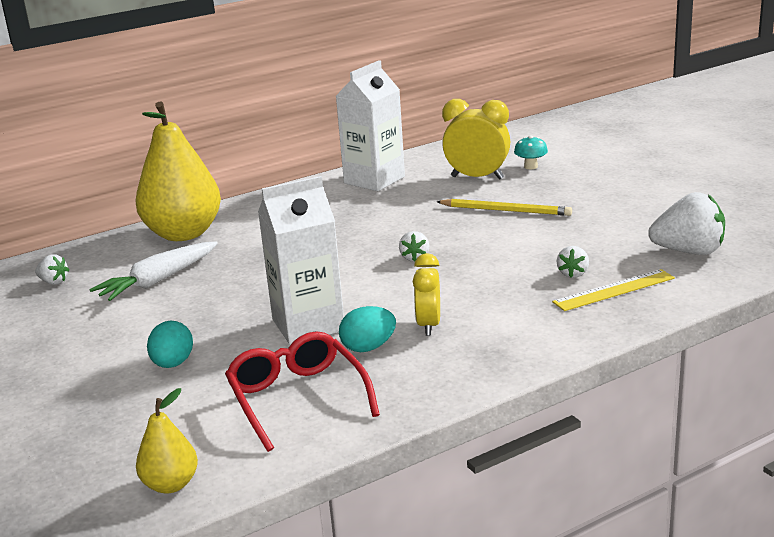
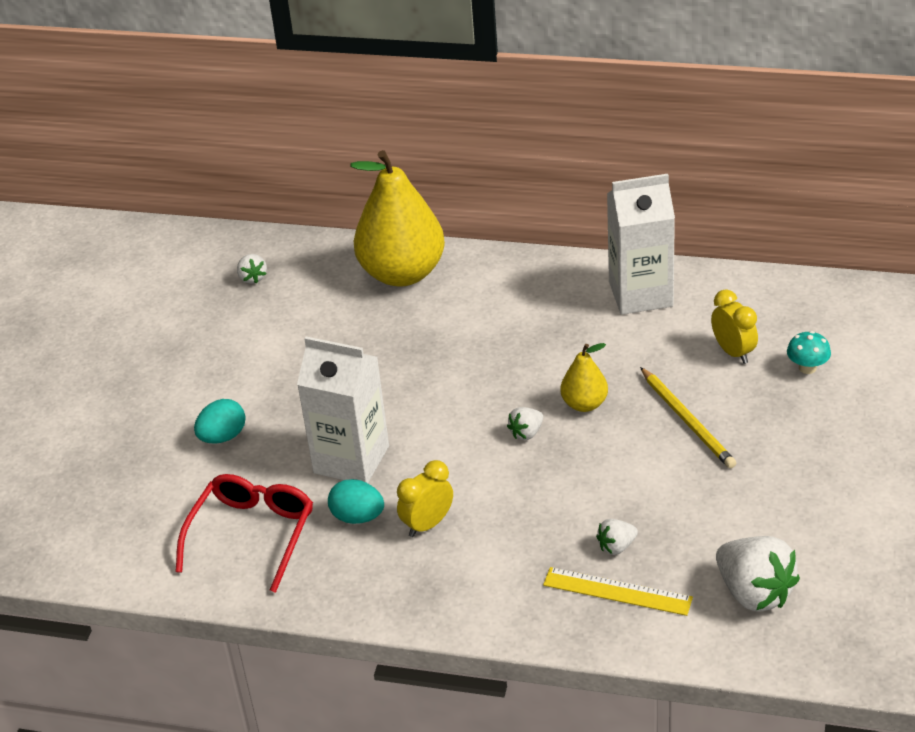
camera: 45 degrees right, 15 degrees up
(158, 281) = (318, 327): white carrot -> none
(171, 484) = (98, 557): yellow pear -> yellow pear (584, 404)
(477, 178) = (733, 352): yellow clock -> yellow clock, size x0.66

